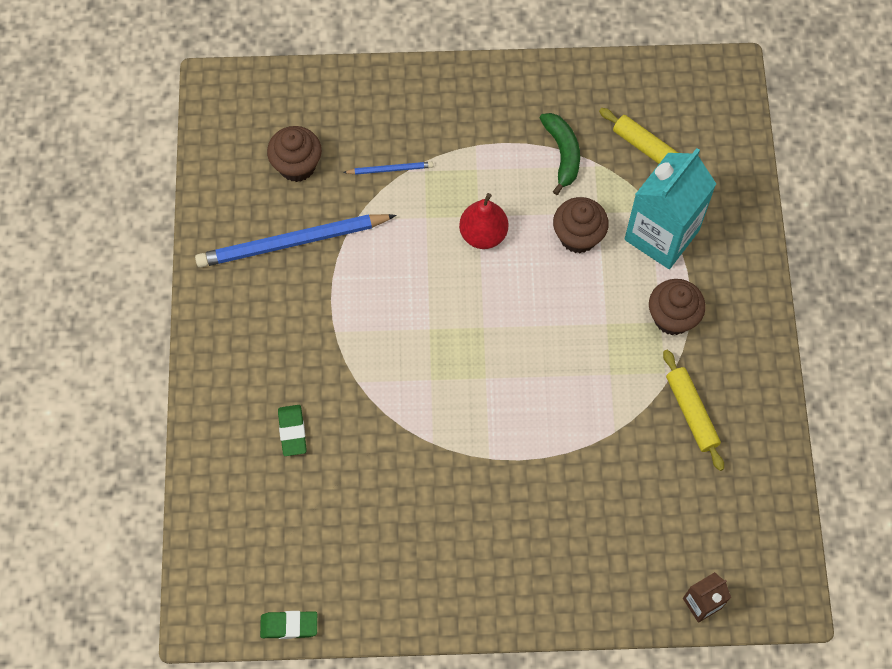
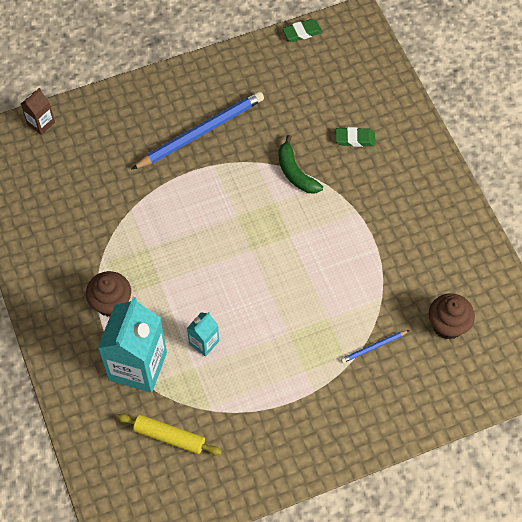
camera: 160 degrees right, 5 degrees down
(292, 243) = (420, 264): blue pencil -> blue pencil (201, 132)
(292, 432) = (355, 139): green eraser -> green eraser turned 60 degrees counterclockwise
(483, 234) = (278, 319): red pear -> none
(562, 154) = (240, 408): green banana -> green banana (295, 173)
(578, 236) = (204, 342): brown cupcake -> turquoise carton
(691, 412) = (79, 239): yellow rolling pin -> none

